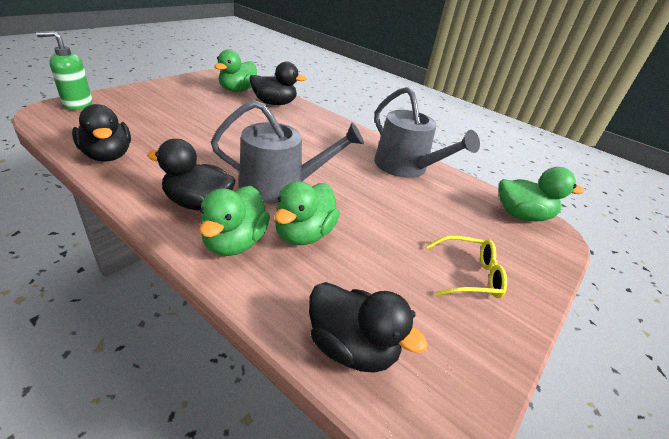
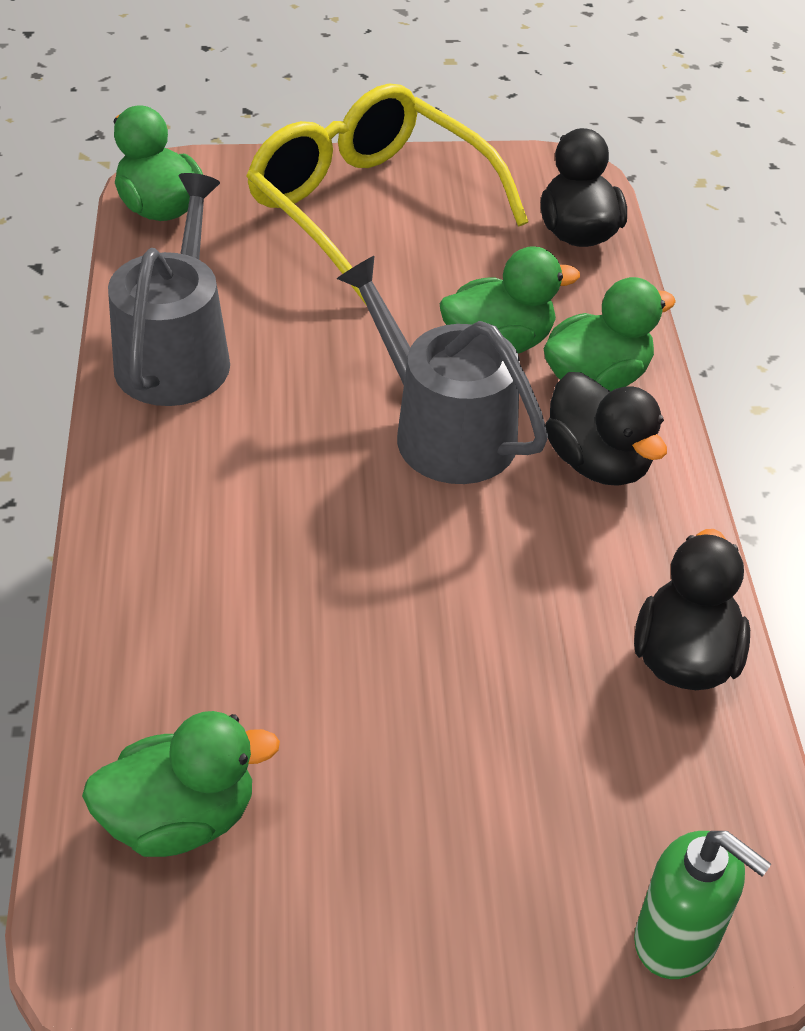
camera: 130 degrees left, 10 degrees up
(274, 103) = (157, 688): black duck -> none
(469, 275) = (369, 208): yellow glasses -> yellow glasses, size x2.21

